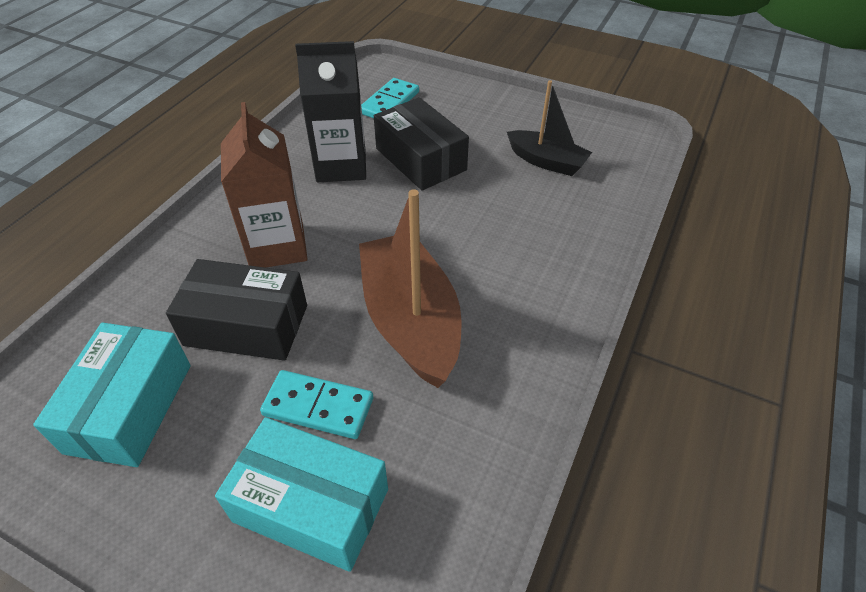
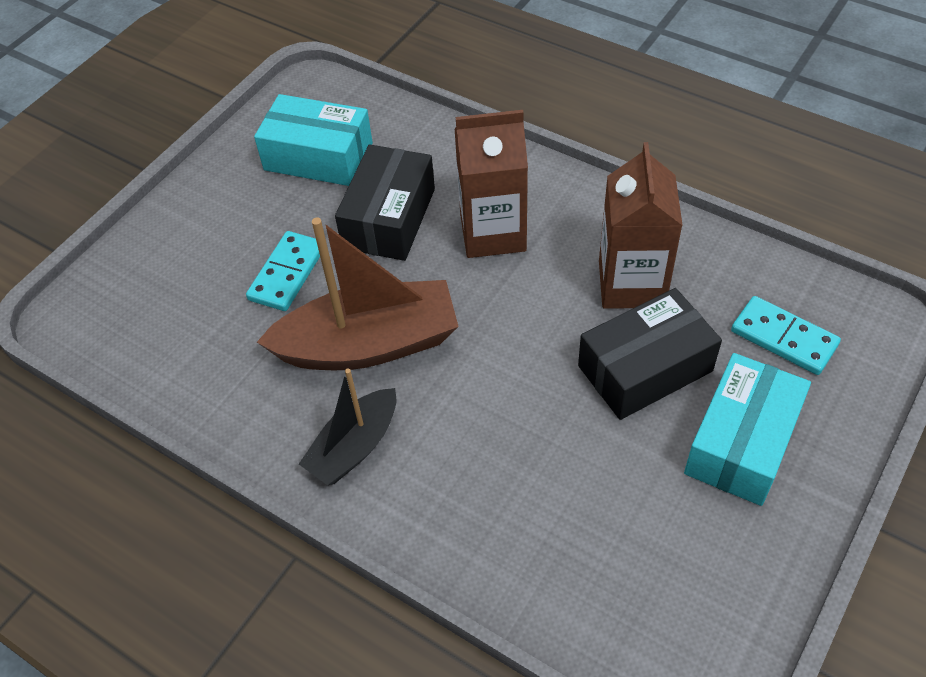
camera: 100 degrees right, 5 degrees up
(311, 505) = (201, 272): turquoise box -> turquoise box (741, 442)
(341, 166) = (631, 284): black carton -> brown carton
(546, 161) = (638, 526): black boat -> black boat (354, 447)

